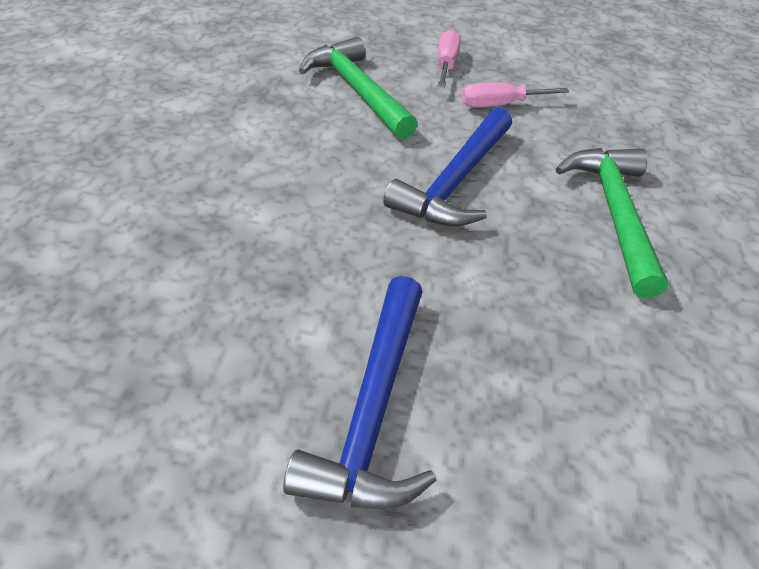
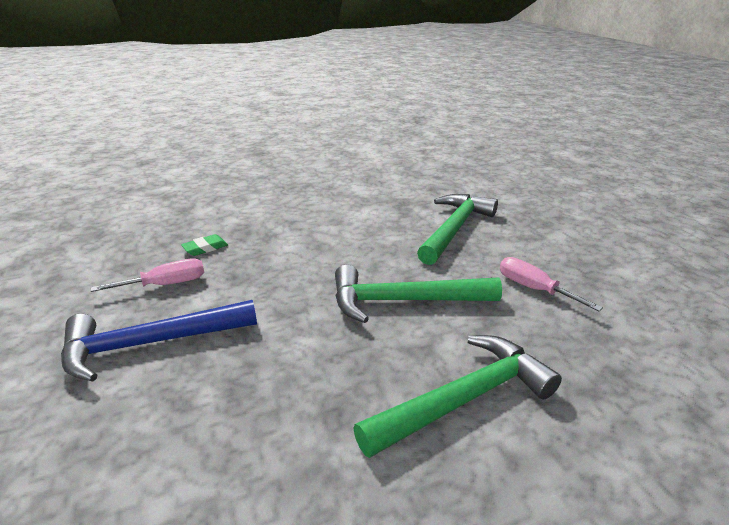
camera: 60 degrees right, 15 degrees down
(178, 291) = (205, 248): none -> green eraser
(446, 64) = (548, 248): pink screwdriver -> pink screwdriver (166, 284)
(455, 182) = (403, 301): blue hammer -> green hammer

